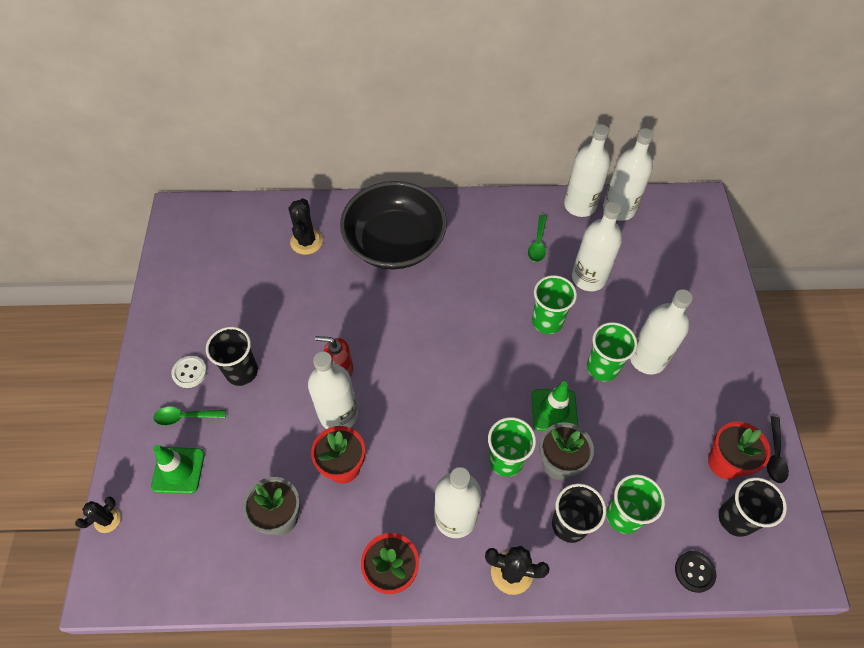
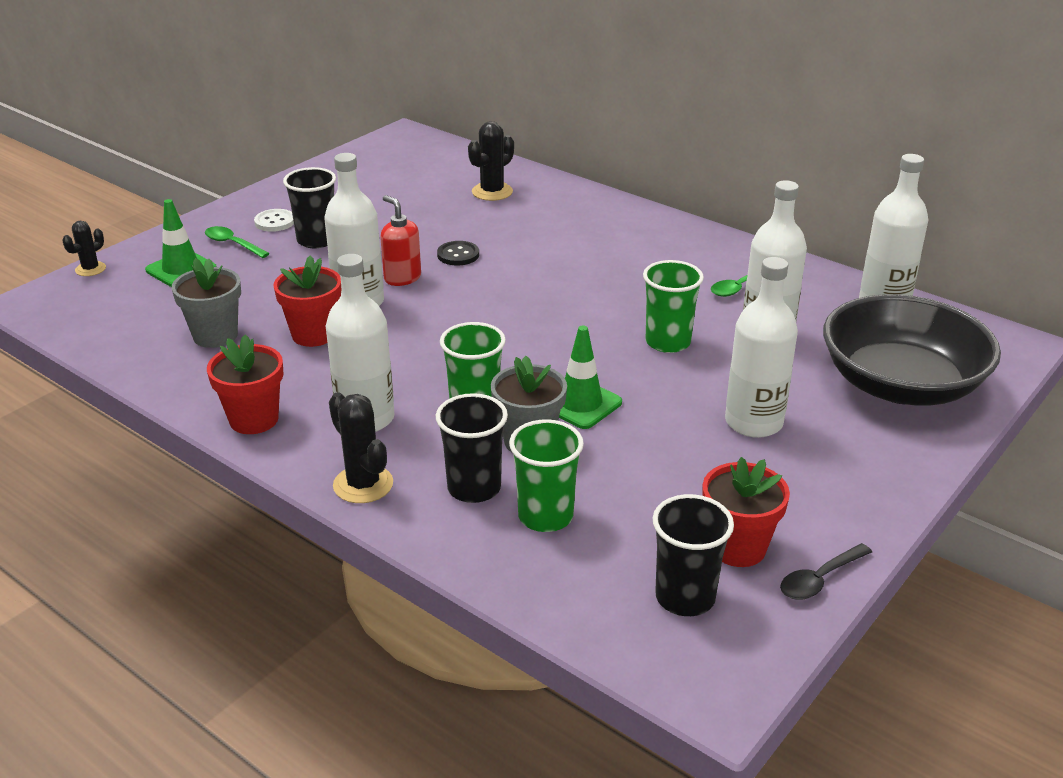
camera: 40 degrees right, 25 degrees down
(107, 520) = (90, 269): black cactus -> black cactus turned 45 degrees counterclockwise
(395, 243) = (578, 225): black bowl -> black bowl (900, 385)
(580, 205) = (834, 282): white bottle -> none
(602, 367) = (685, 402): green cup -> none
(694, 572) = (567, 605): black button -> black button (458, 255)

